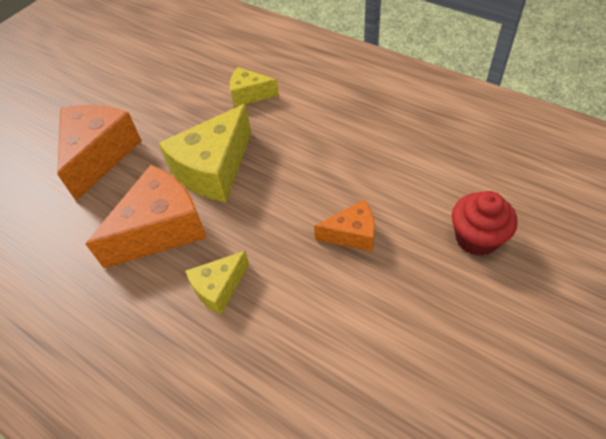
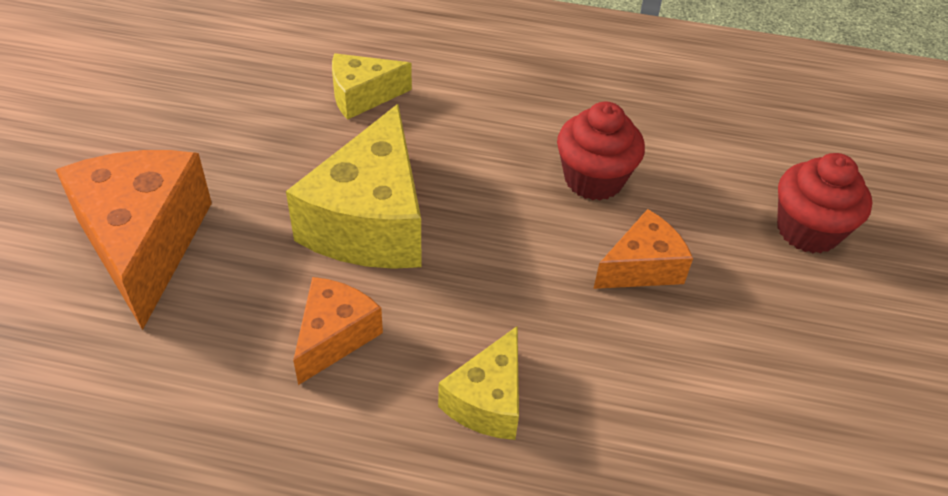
camera: 30 degrees left, 5 degrees down
(161, 229) = (334, 337): orange cheese -> orange cheese, size x0.55
(354, 172) = (593, 179): none -> red cupcake

